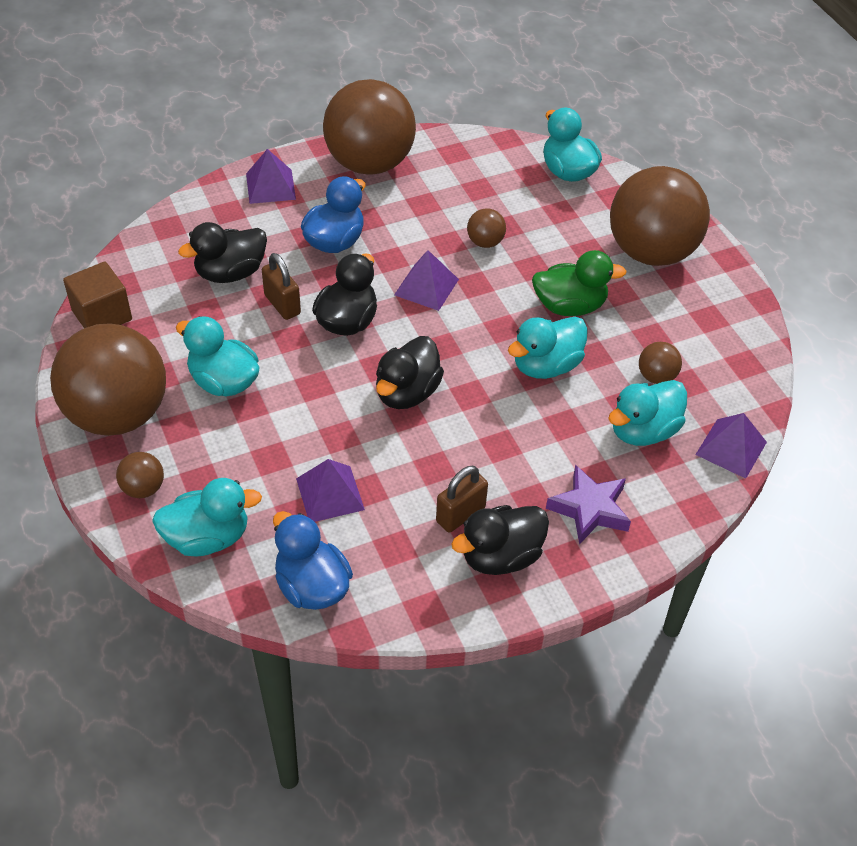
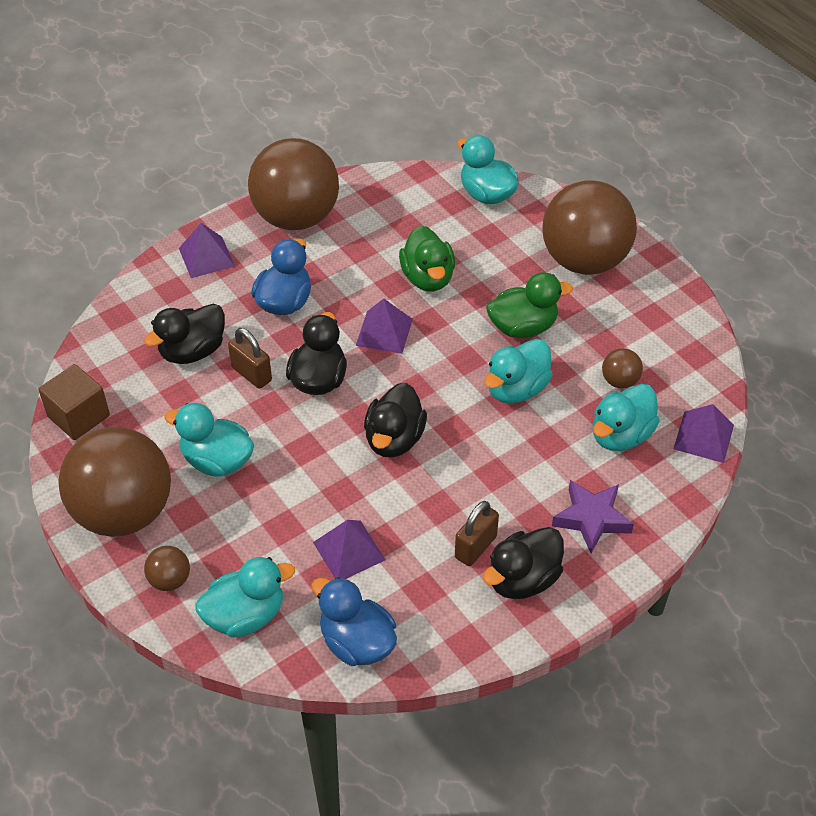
camera: 10 degrees left, 0 degrees up
(485, 242) = (427, 278): brown ball -> green duck

